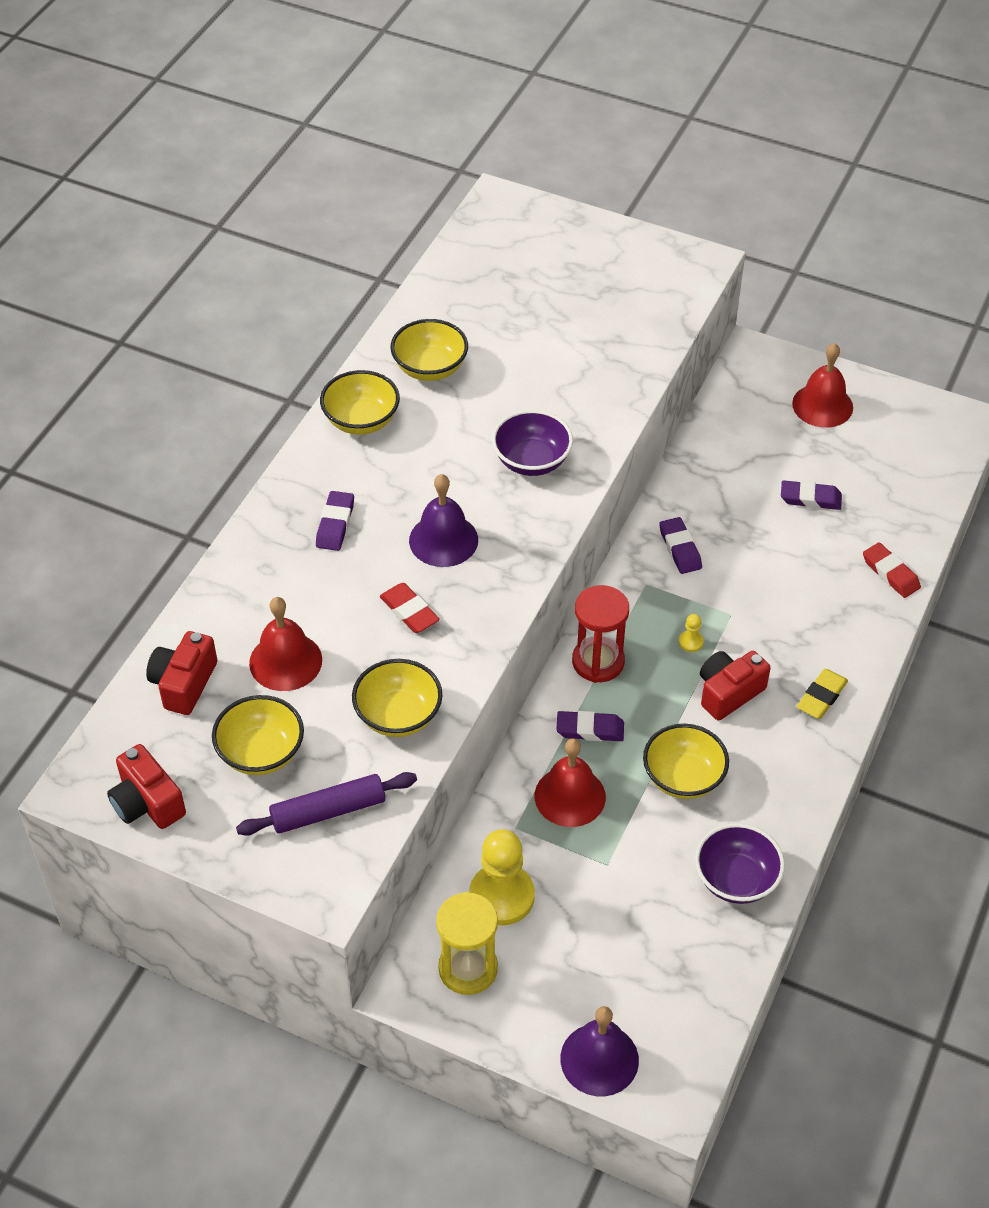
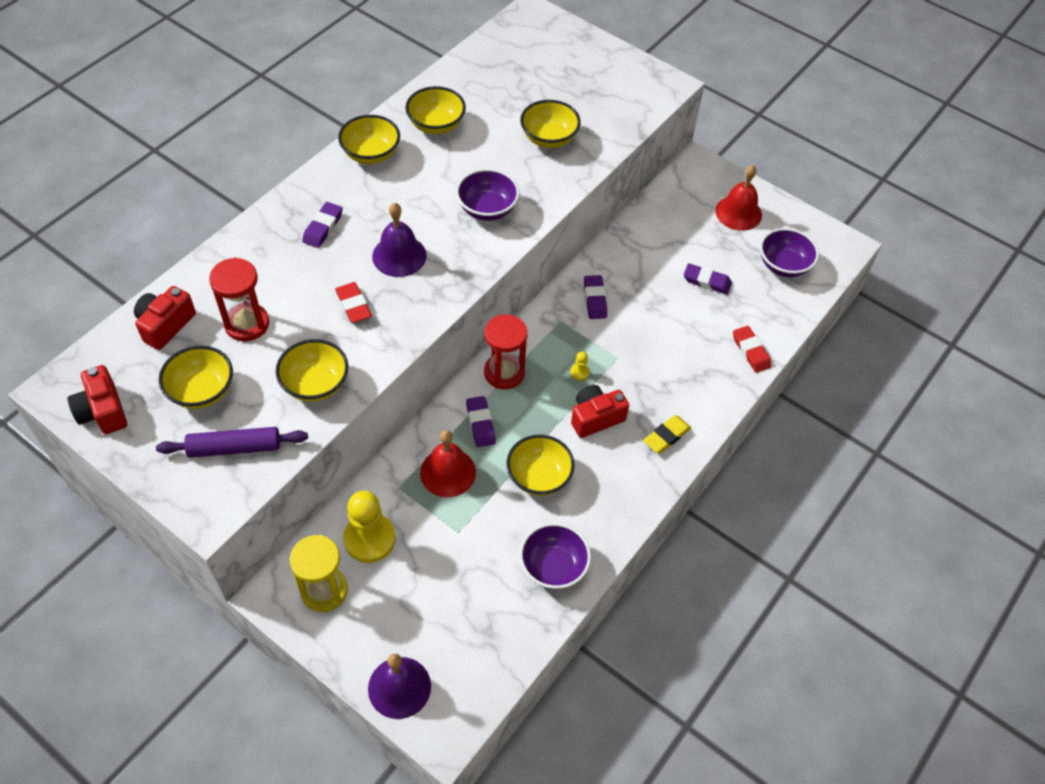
camera: 10 degrees right, 5 degrees up
(285, 661) = (247, 324): red bell -> red hourglass
(577, 358) = (549, 138): none -> yellow bowl
(590, 729) = (480, 423): purple eraser -> purple eraser turned 60 degrees clockwise
(898, 460) = (783, 265): none -> purple bowl

